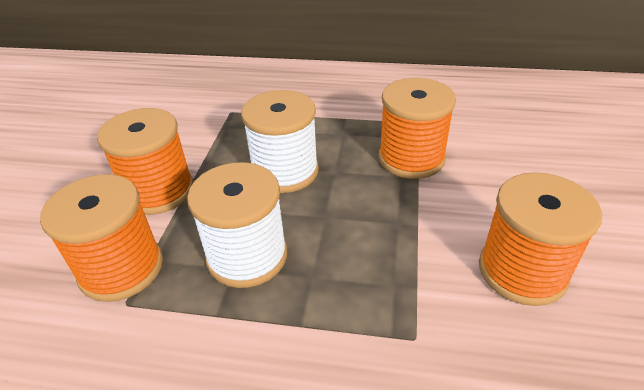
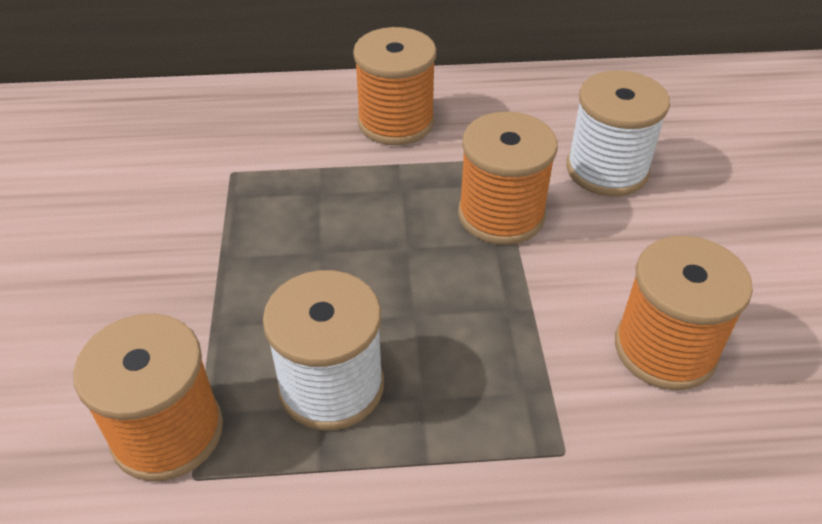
camera: 15 degrees left, 5 degrees up
(159, 191) = (174, 312): orange spool -> orange spool (396, 122)
(285, 171) = (341, 257): white spool -> white spool (607, 170)

